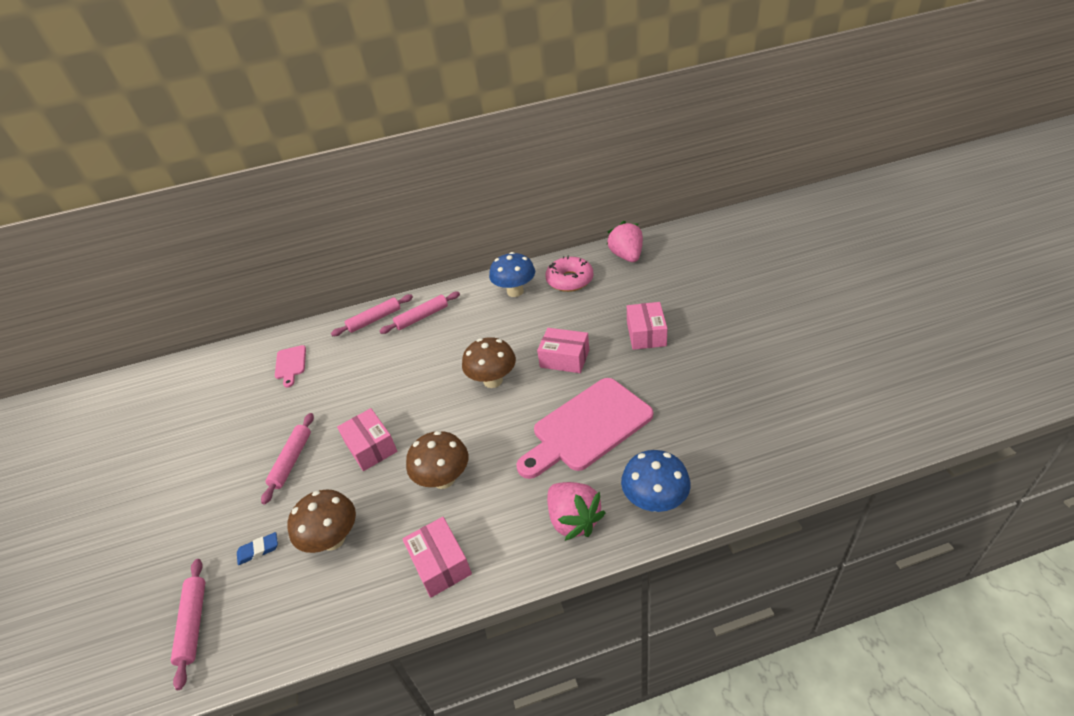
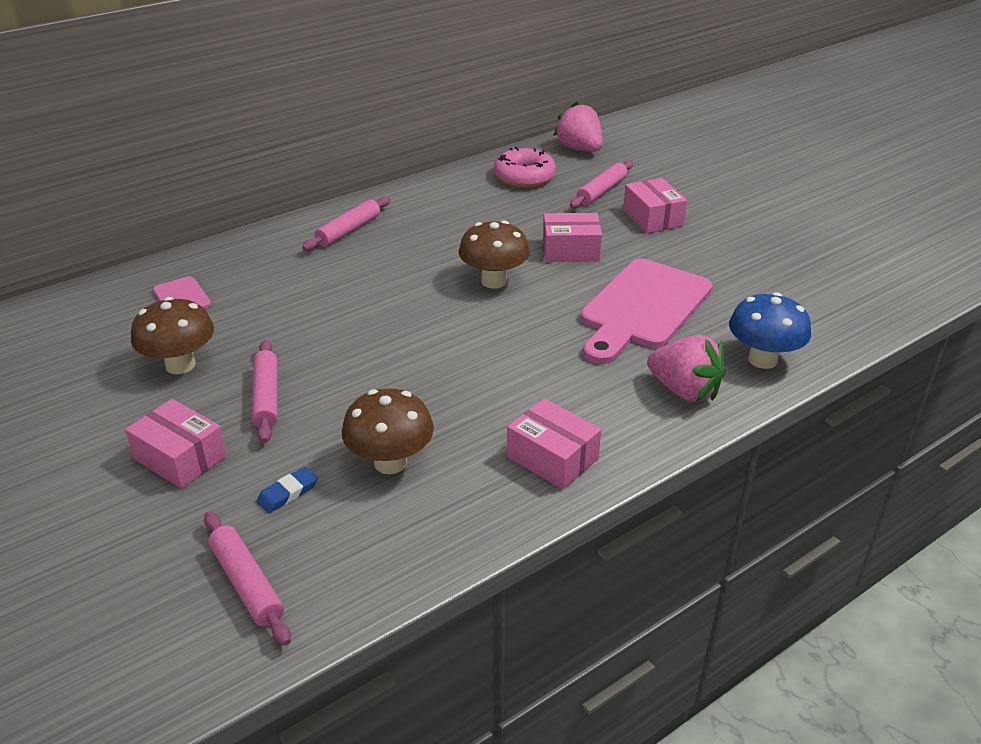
camera: 25 degrees left, 5 degrees down
(371, 447) = (374, 366): pink box -> pink box (180, 458)
(374, 320) = (279, 240): pink rolling pin -> pink rolling pin (601, 191)
(444, 479) = (498, 381): brown mushroom -> brown mushroom (180, 365)
(515, 291) = (460, 194): blue mushroom -> none

